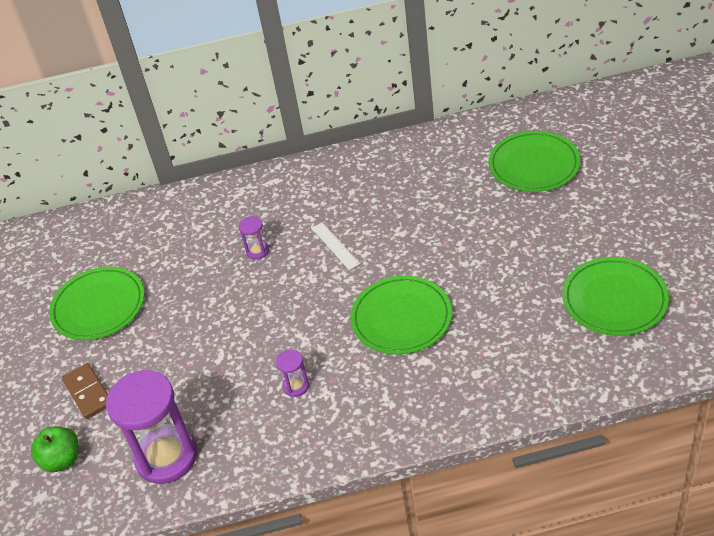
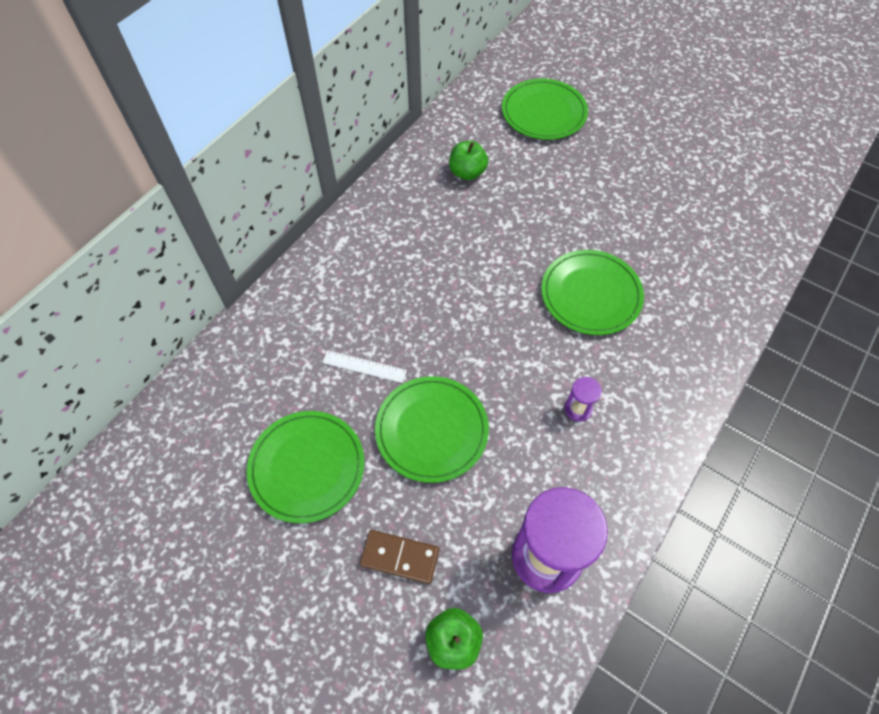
camera: 50 degrees left, 15 degrees up
(257, 251) = (403, 313): purple hourglass -> none
(335, 245) = (466, 267): white ruler -> white ruler (364, 366)
(416, 180) = (467, 172): none -> green apple
(614, 299) = (715, 186): green plate -> green plate (431, 430)

